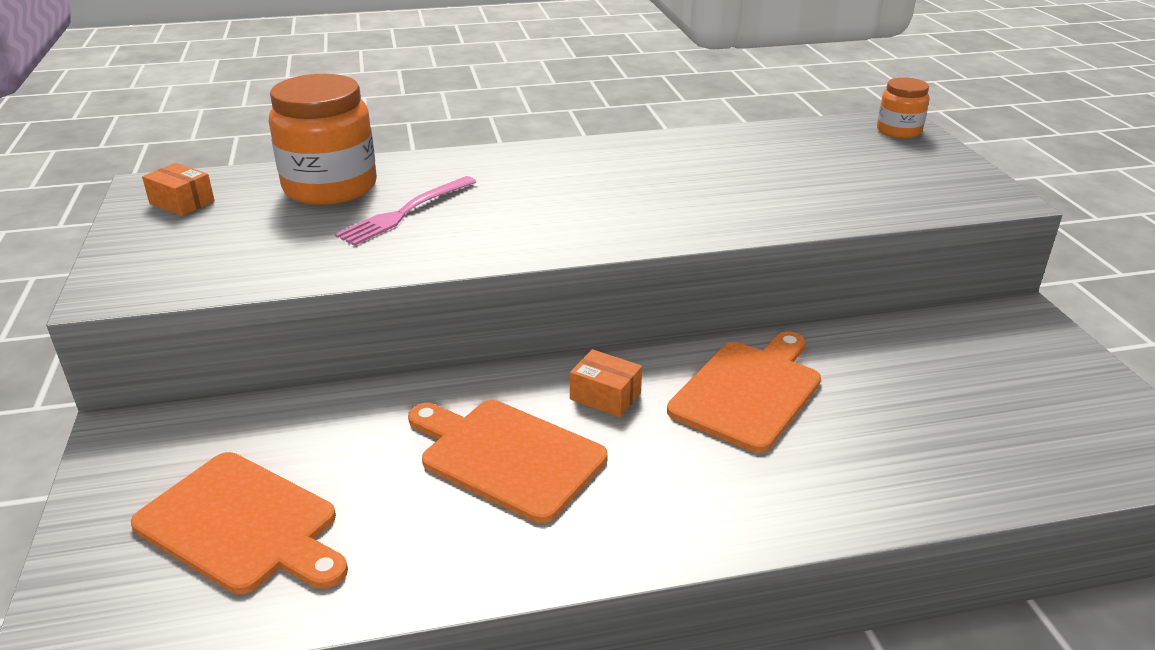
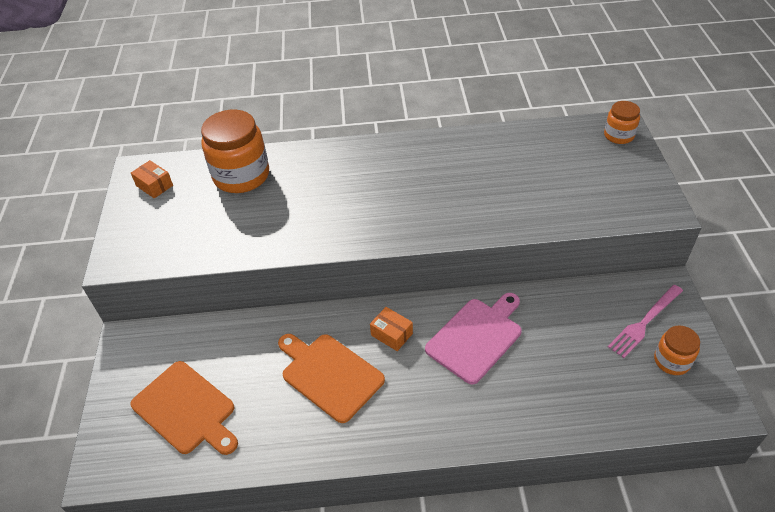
camera: 10 degrees right, 15 degrees up
(405, 212) = (284, 202): pink fork -> pink fork (644, 322)
(748, 391) = (476, 337): orange cutting board -> pink cutting board
(1072, 401) = (672, 361): none -> orange jar

